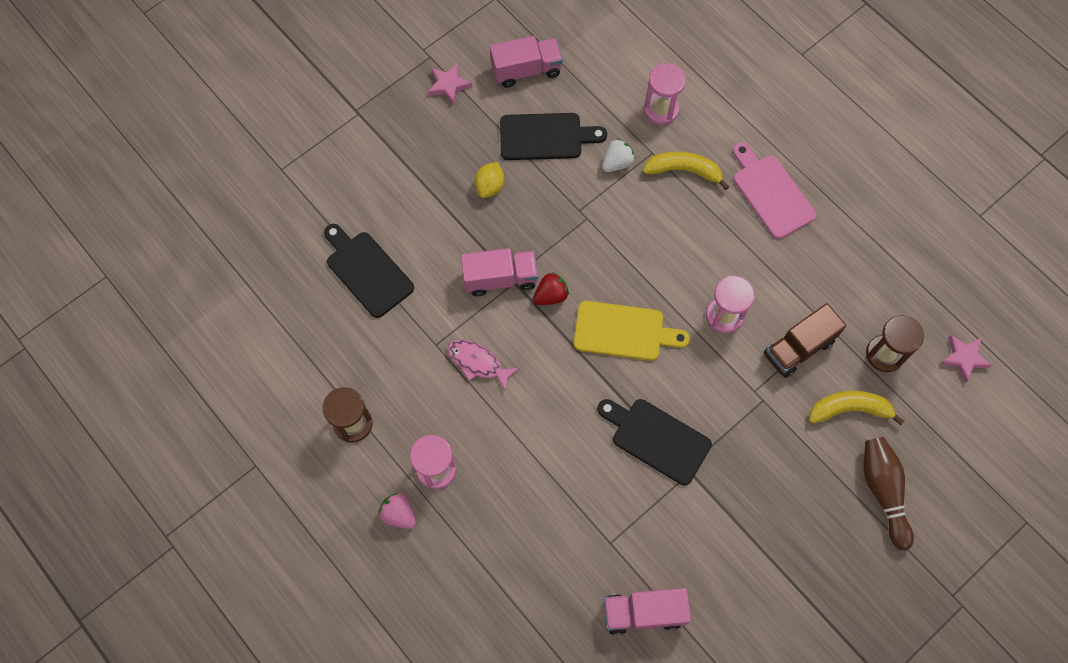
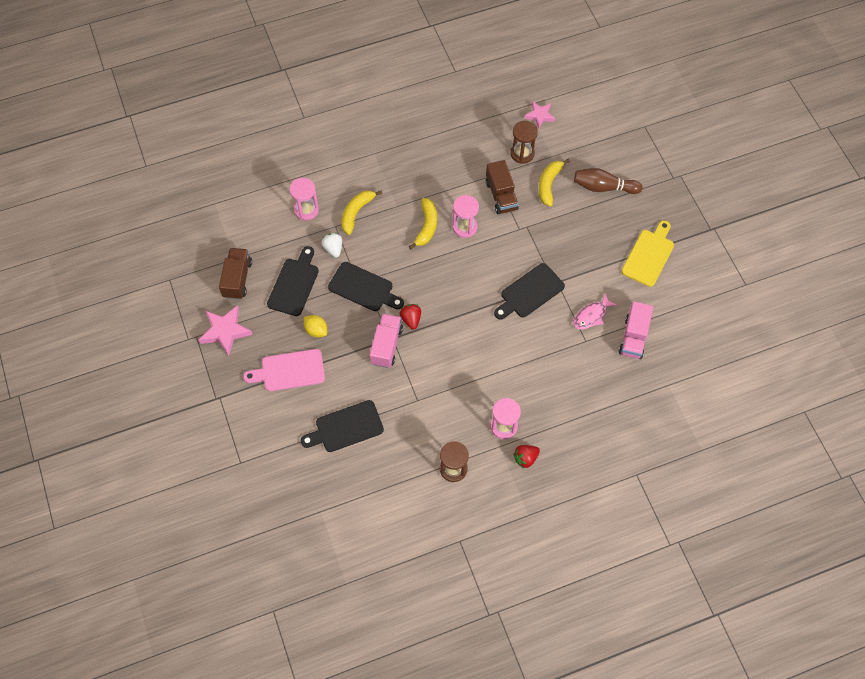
camera: 70 degrees left, 5 degrees down
(399, 514) = (525, 458): pink strawberry -> red strawberry
(449, 85) = (225, 331): pink star -> pink star, size x1.57
(478, 363) = (440, 378): pink fish -> pink fish (591, 315)
(526, 70) = (237, 279): pink truck -> brown truck
(574, 220) = (363, 288): none -> black cutting board
(624, 331) = (453, 286): yellow cutting board -> yellow cutting board (649, 255)
(702, 266) = (426, 226): none -> yellow banana
(771, 193) = (393, 171): pink cutting board -> pink cutting board (289, 371)

